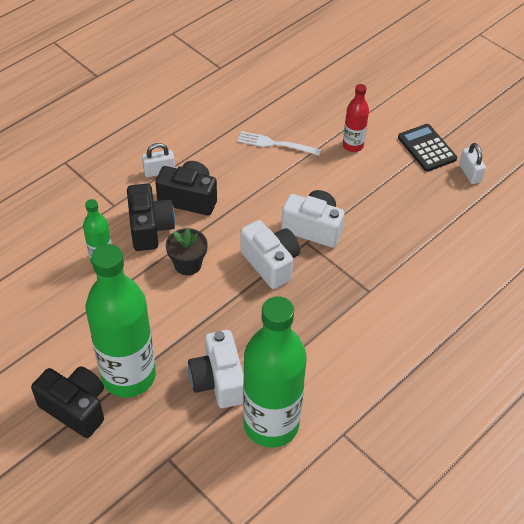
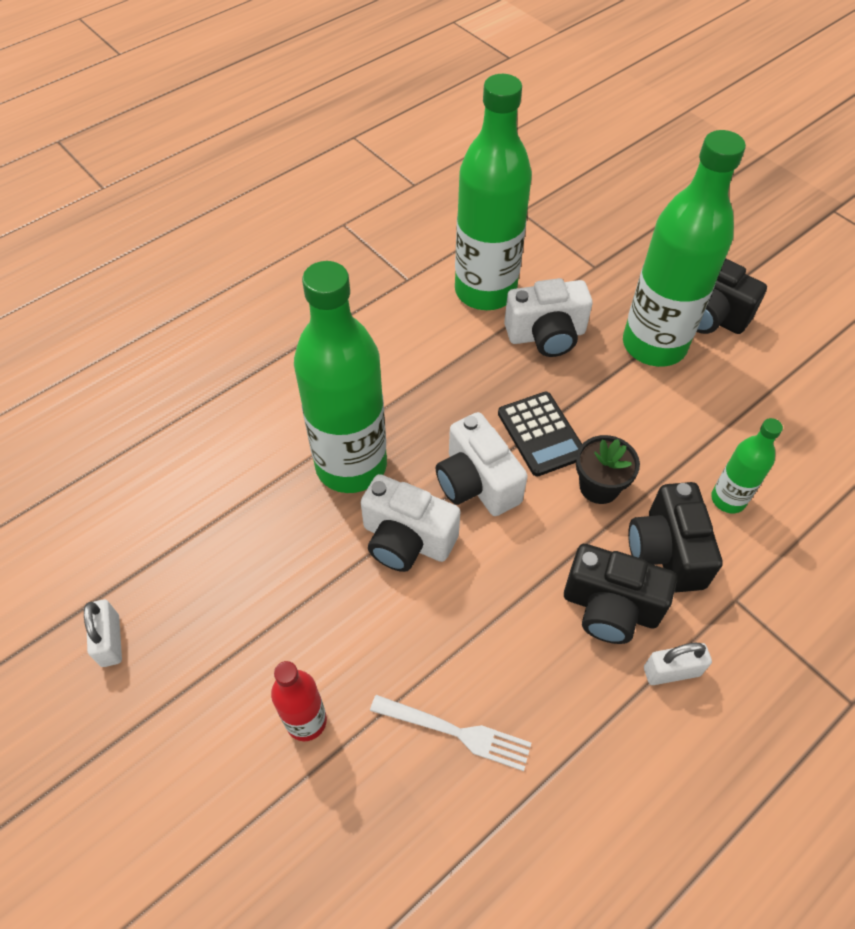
camera: 175 degrees left, 5 degrees up
(218, 381) = (546, 335): white camera -> white camera turned 90 degrees clockwise
(357, 271) = (351, 465): none -> green bottle
(427, 148) = (165, 707): black calculator -> black calculator (541, 434)

